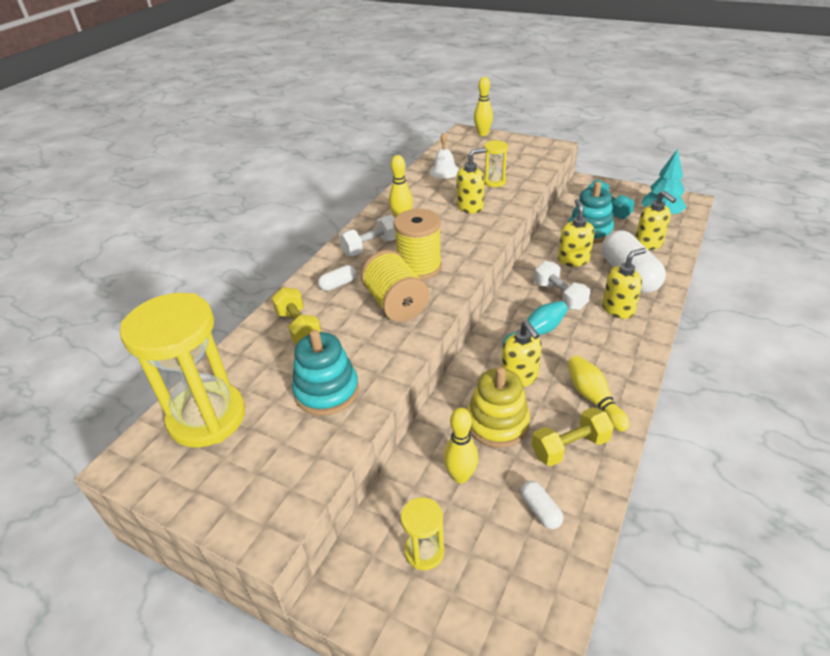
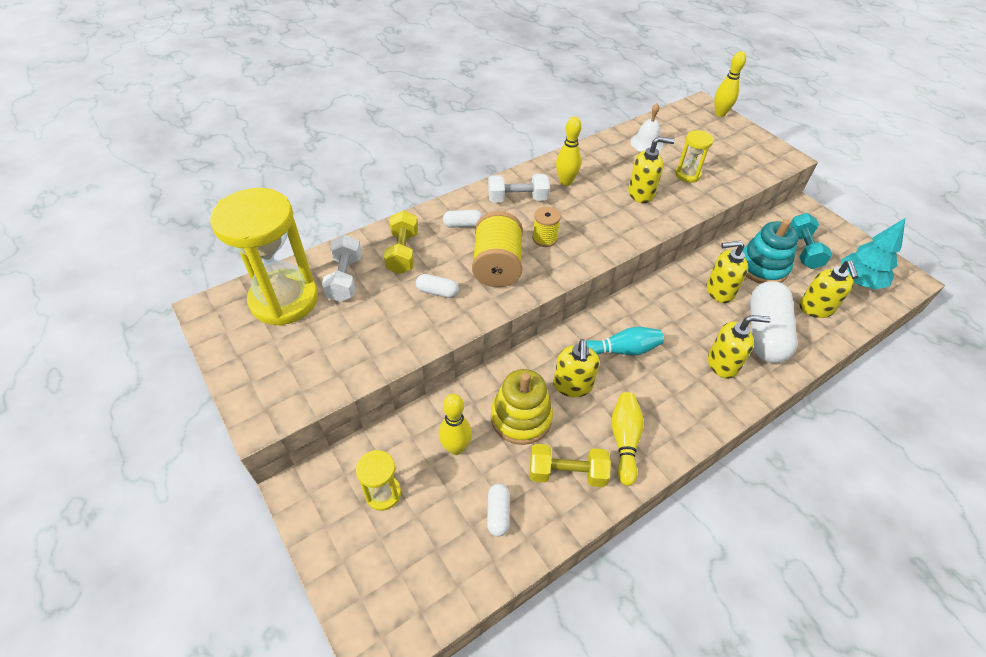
camera: 25 degrees right, 10 degrees up
(326, 391) = (384, 321): turquoise stacking toy -> none
(358, 346) = (437, 292): none -> white capsule
(419, 267) = (544, 238): yellow spool -> yellow spool, size x0.56
(559, 296) = (674, 323): white dumbbell -> white dumbbell (345, 278)
(573, 260) = (719, 291): yellow soap dispenser -> yellow soap dispenser turned 120 degrees counterclockwise

